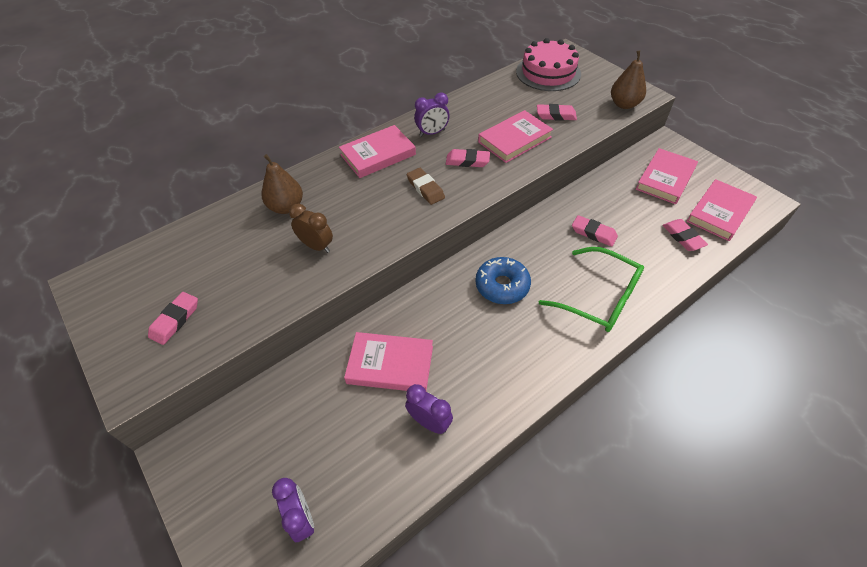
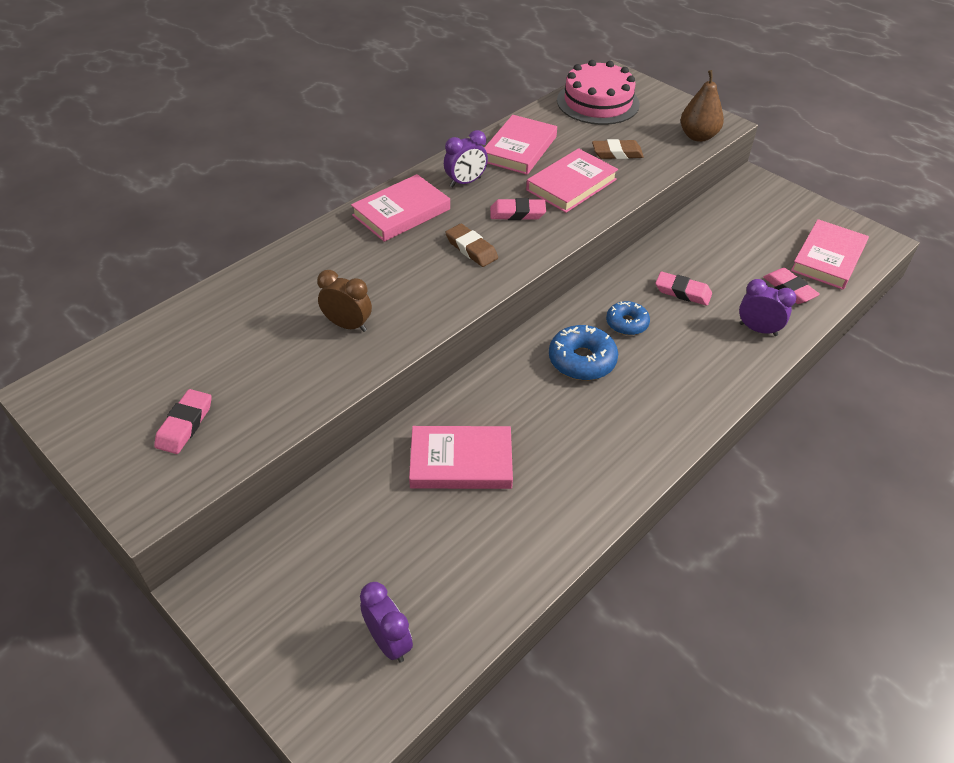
camera: 10 degrees left, 5 degrees down
(286, 207) = (296, 282): brown pear -> none
(429, 422) = (523, 520): purple clock -> purple clock (758, 329)
(543, 257) = (627, 323): none -> blue donut
(556, 115) = (617, 153): pink eraser -> brown eraser
(599, 298) = (702, 365): green glasses -> none
(665, 179) = (758, 223): pink book -> pink book (519, 149)

